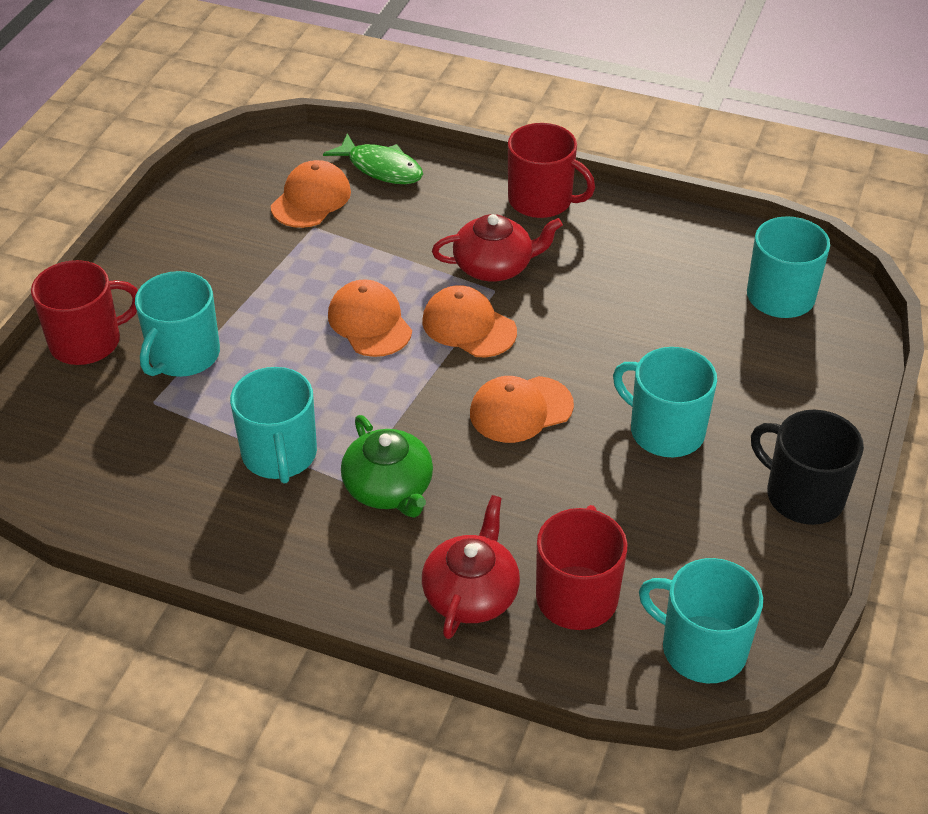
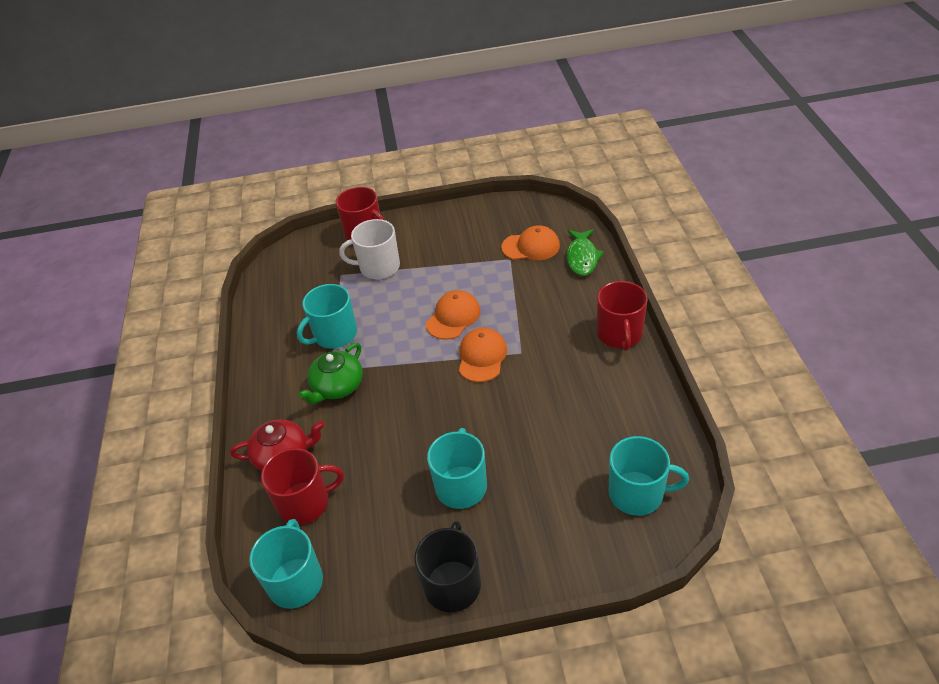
camera: 65 degrees right, 0 degrees up
(183, 355) = (378, 267): turquoise mug -> white mug
(494, 266) = (541, 342): red teapot -> none
(520, 409) = (431, 411): orange cap -> none

